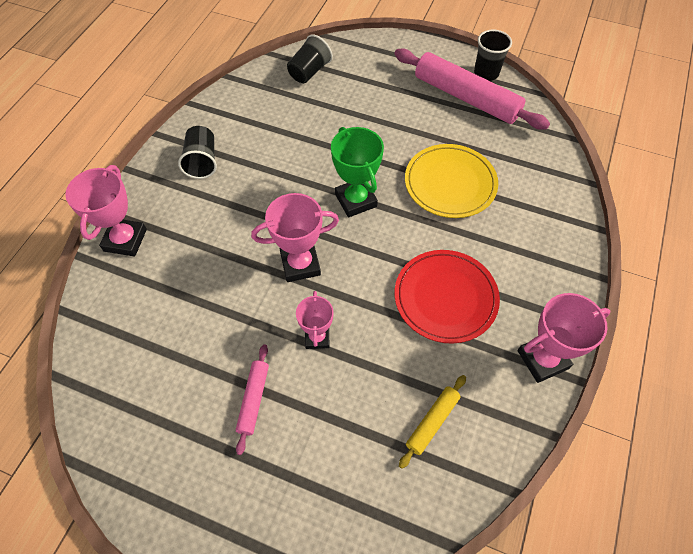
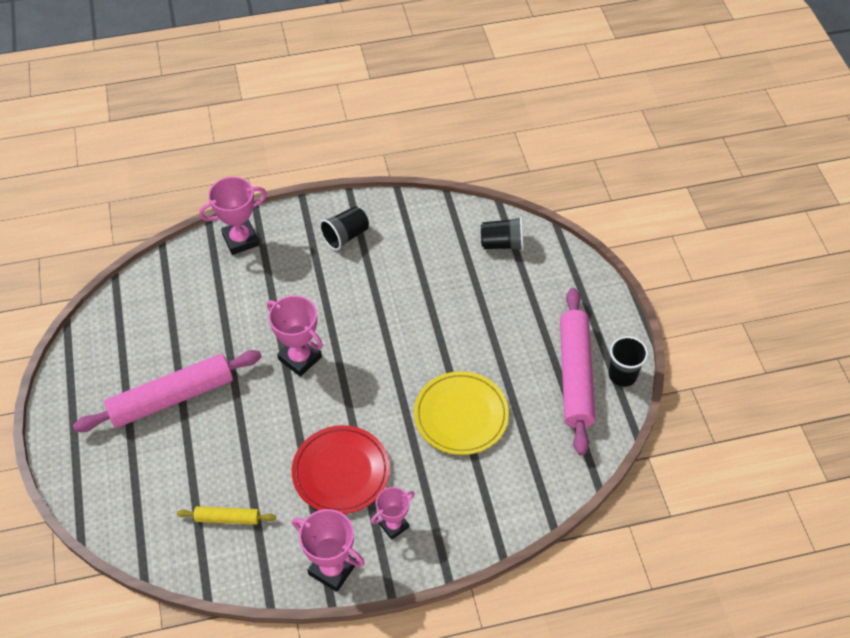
camera: 55 degrees right, 5 degrees down
(254, 399) = (172, 398): pink rolling pin -> pink rolling pin, size x2.10
(317, 337) = (245, 406): pink trophy -> pink trophy (394, 525)
(356, 200) = (389, 358): green trophy -> none

